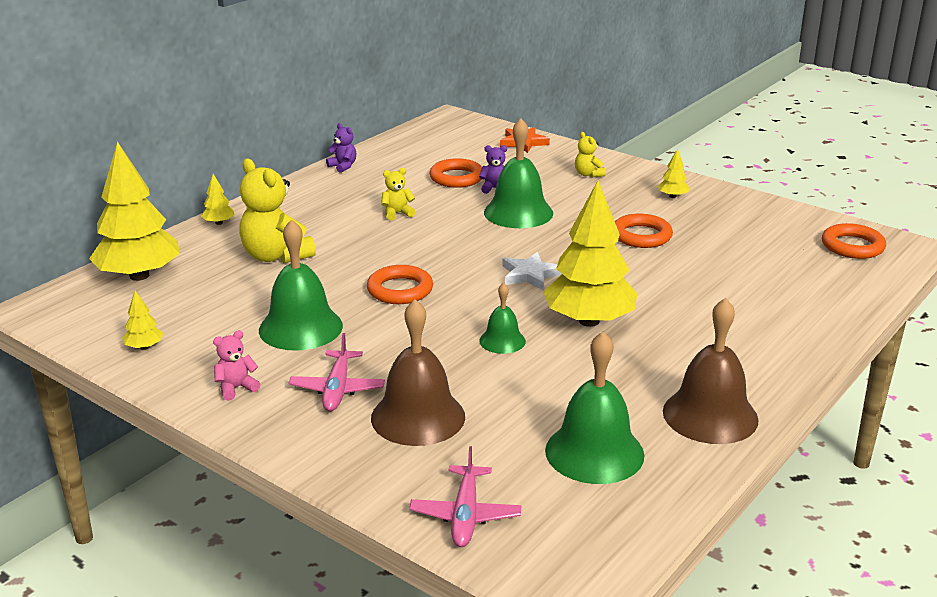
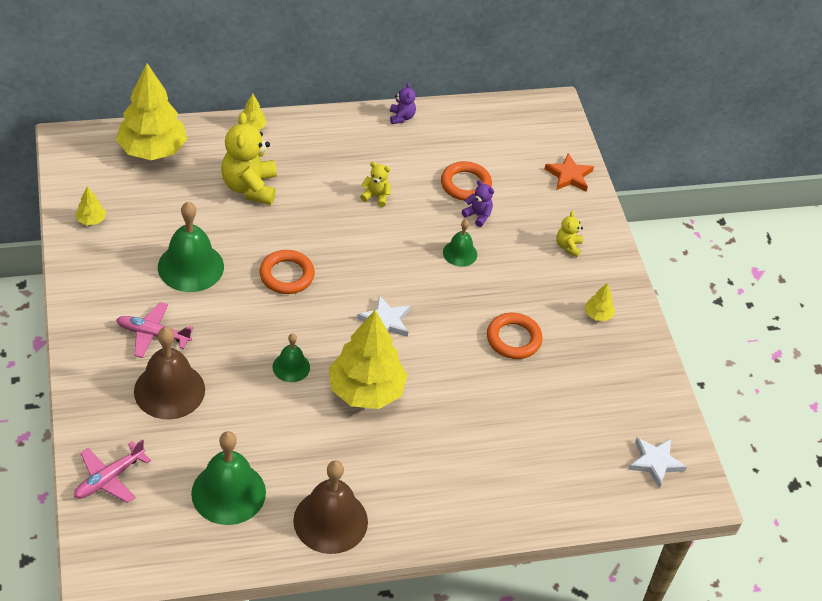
camera: 35 degrees right, 20 degrees up
(236, 388) = (102, 292): pink teddy bear -> none
(337, 389) = (153, 334): pink plane -> pink plane turned 60 degrees clockwise
(518, 212) = (460, 253): green bell -> green bell, size x0.54
(852, 246) = (655, 462): orange ring -> white star

